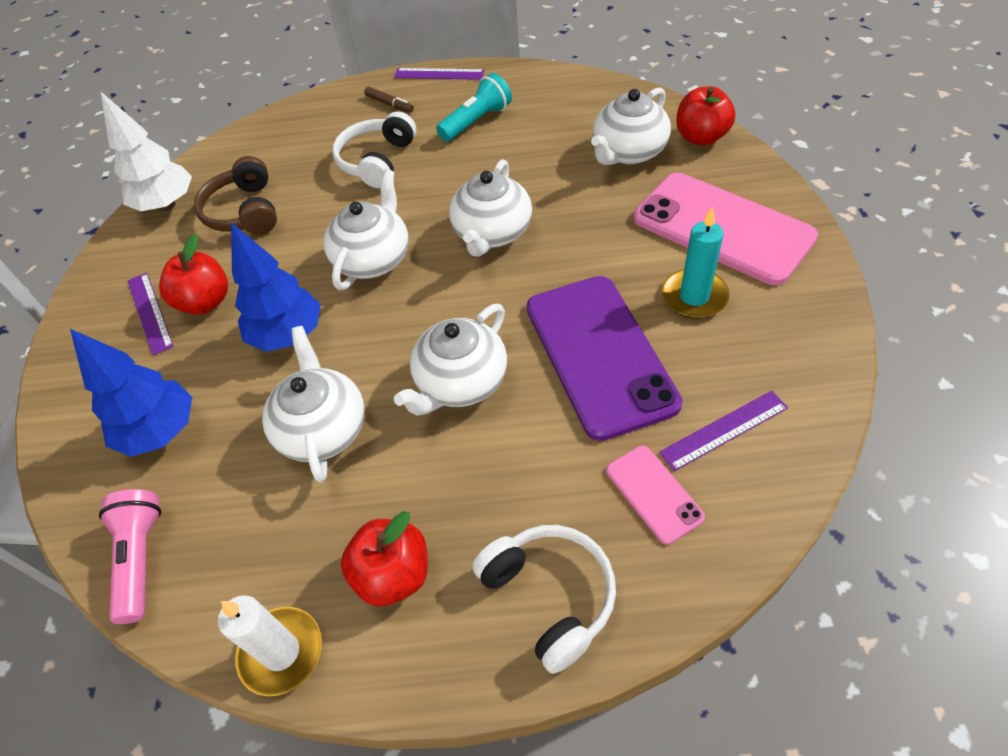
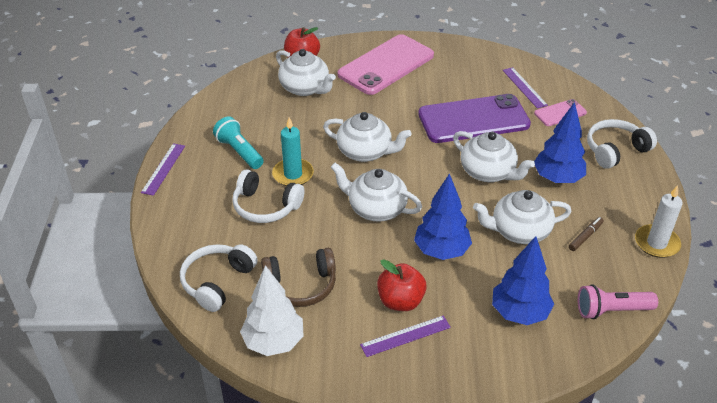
camera: 90 degrees left, 10 degrees down
(259, 149) = (217, 282): none -> white headphones
(389, 104) = (191, 198): brown marker -> brown marker (585, 236)
(393, 574) = (610, 202): red apple -> none
(452, 485) = (557, 179): none -> blue tree
(694, 297) = (437, 82): turquoise candle -> turquoise candle (293, 174)

